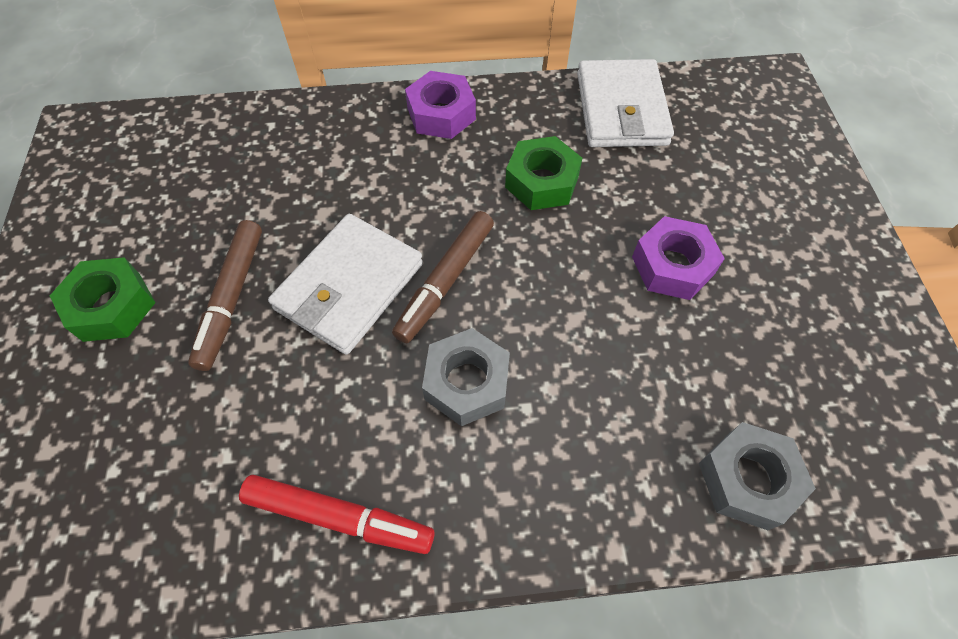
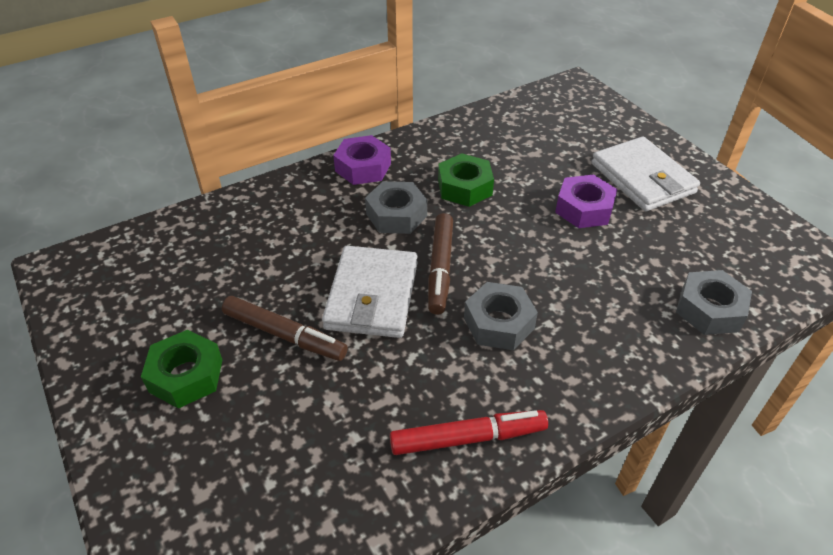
camera: 25 degrees left, 15 degrees down
(231, 298) = (285, 335): brown marker -> brown marker turned 45 degrees counterclockwise
(440, 191) = (396, 215): none -> grey nut
(621, 109) = (488, 129): white wallet -> white wallet (642, 178)

